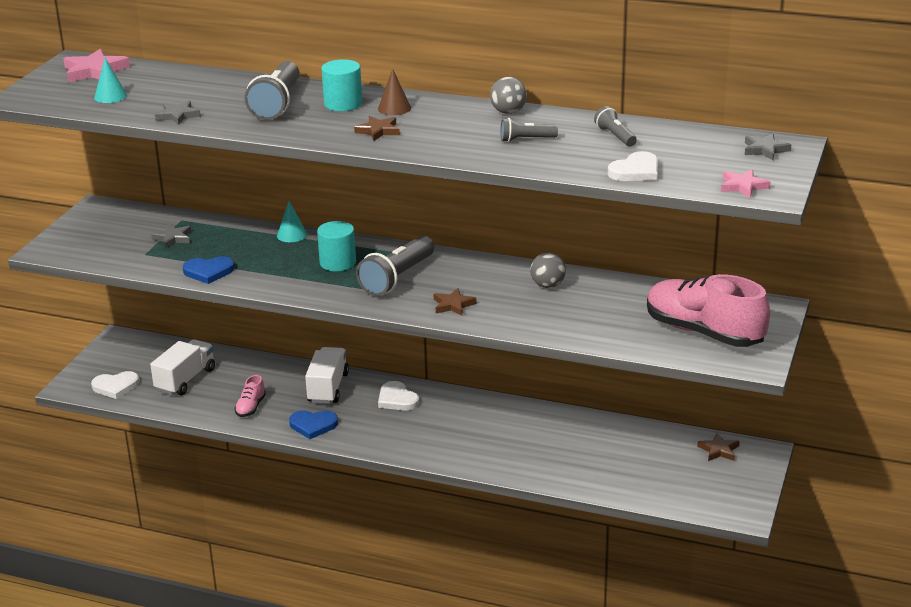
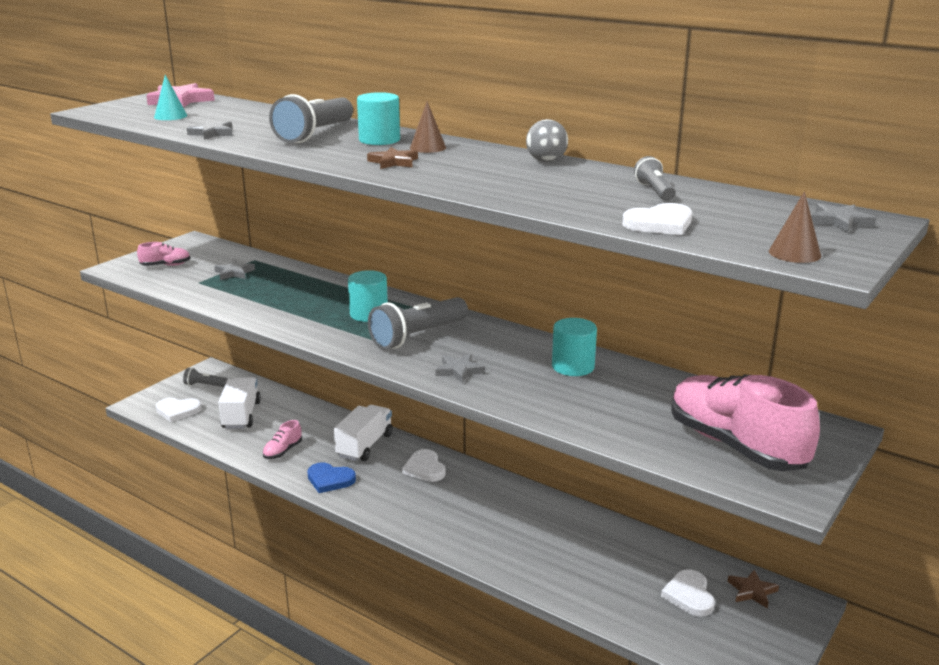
camera: 15 degrees right, 5 degrees down
(95, 240) = (166, 265): none -> pink shoe
(185, 380) = (241, 415): white truck -> white truck turned 45 degrees counterclockwise
(208, 272) = (241, 305): blue heart -> none
(292, 235) = (343, 284): turquoise cone -> none
(453, 305) = (459, 370): brown star -> grey star
(526, 140) = (547, 184): grey flashlight -> grey flashlight (205, 385)
(547, 285) = (573, 366): grey ball -> turquoise cylinder
(670, 463) = (689, 595): none -> white heart
(743, 186) = (794, 253): pink star -> brown cone

